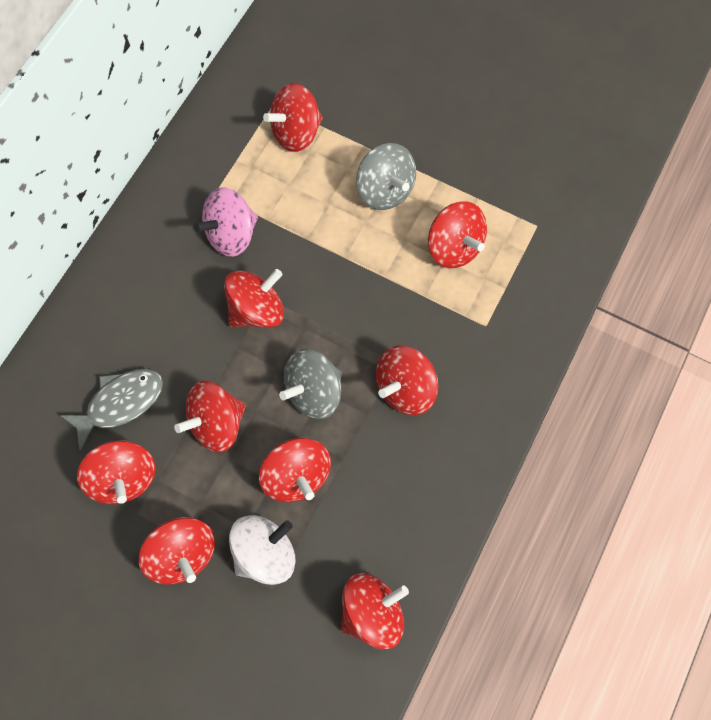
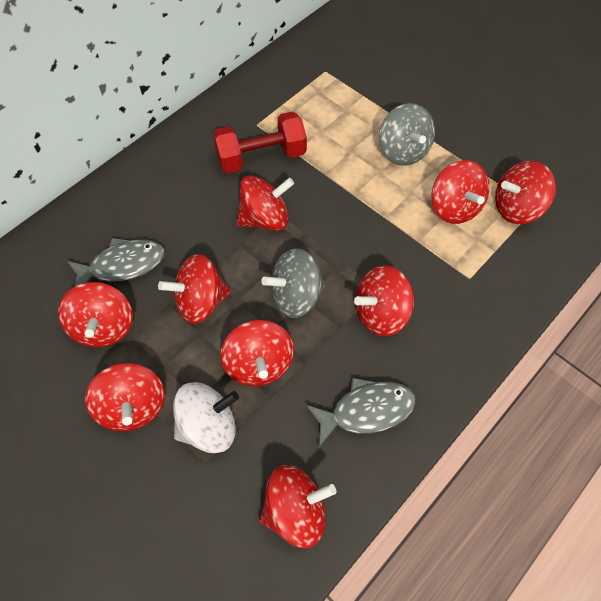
camera: 15 degrees right, 10 degrees down
(231, 234) = (261, 157): pink spinning top -> red dumbbell
(296, 132) = (338, 94): red spinning top -> red spinning top (516, 208)
(415, 495) = (366, 410): none -> grey fish

